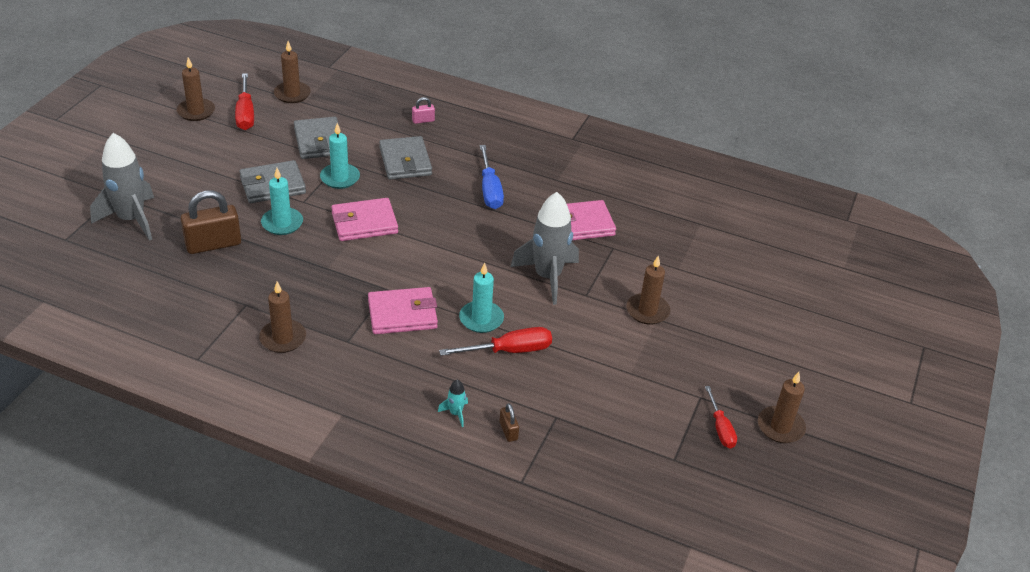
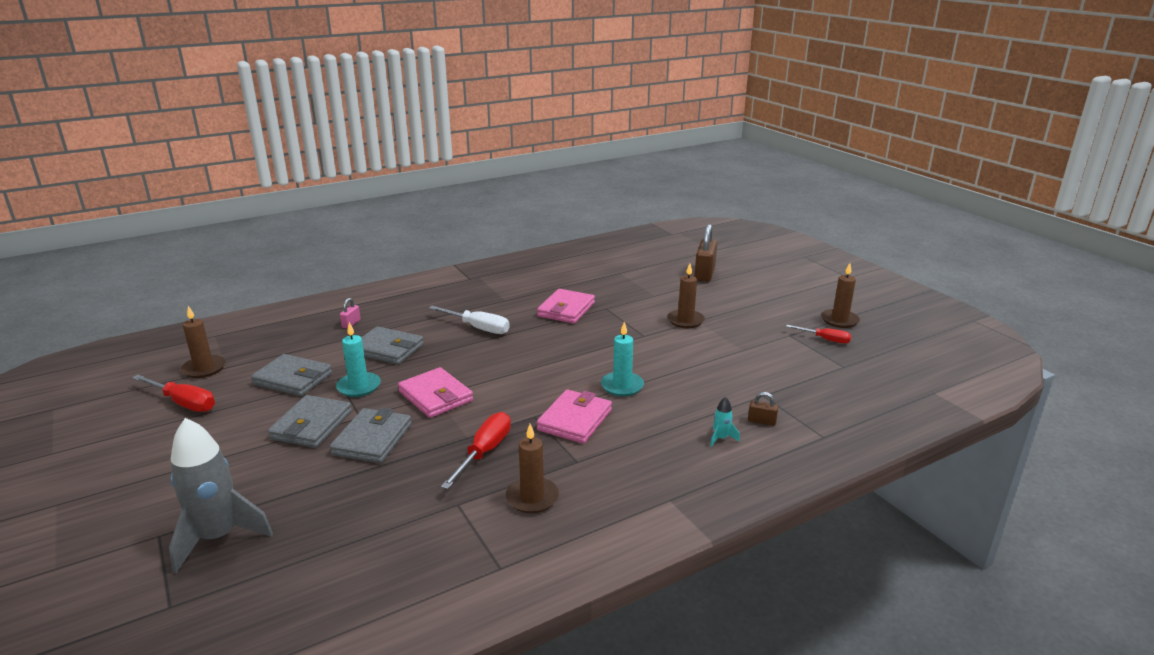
camera: 50 degrees left, 15 degrees down
(196, 111) = (125, 430): brown candle -> none
(213, 244) = (342, 493): brown padlock -> brown padlock (704, 274)
(282, 223) = (372, 439): turquoise candle -> grey wallet
(364, 223) = (436, 396): pink wallet -> pink wallet turned 60 degrees counterclockwise
(490, 190) = (478, 328): blue screwdriver -> white screwdriver
(509, 351) = (671, 387): red screwdriver -> red screwdriver (484, 452)
(547, 277) = (607, 342): grey rocket -> none

